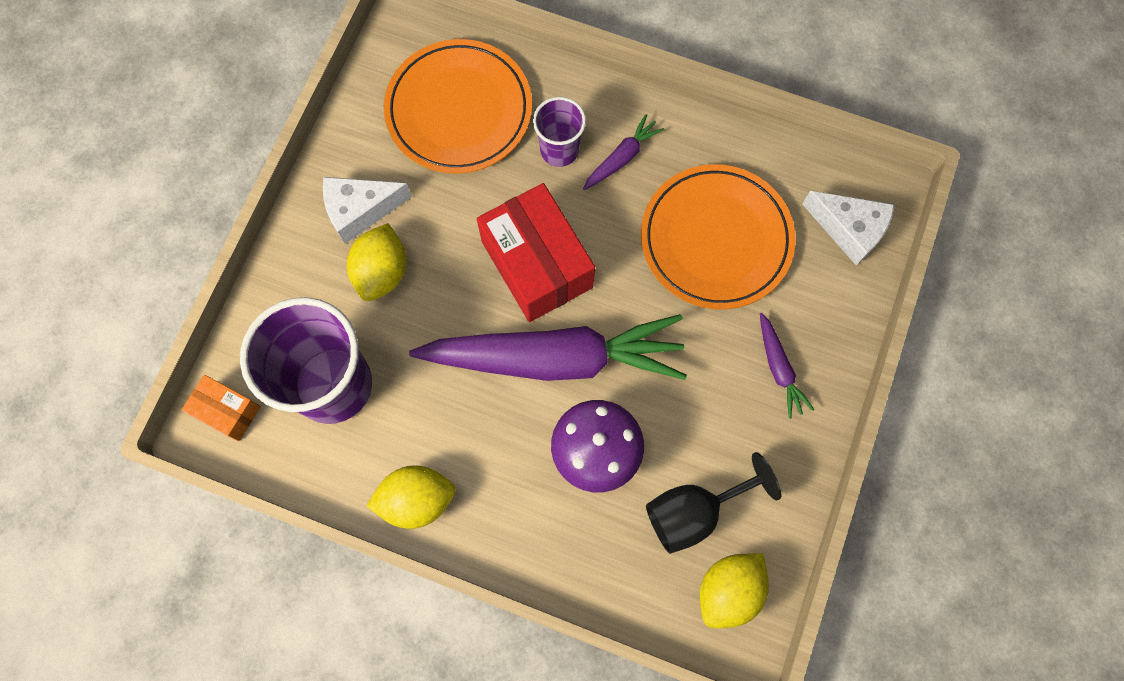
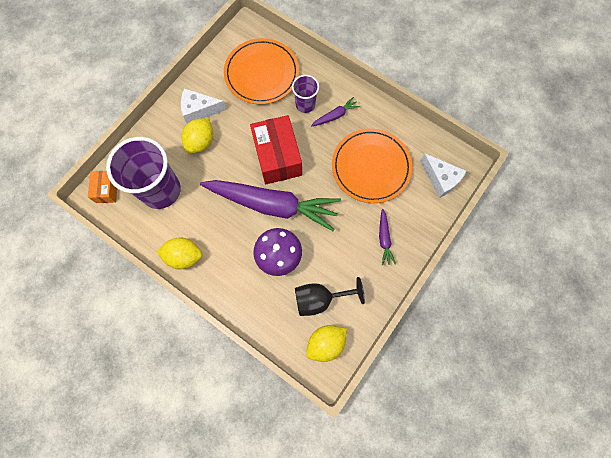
camera: 15 degrees right, 0 degrees up
(227, 411) = (107, 190): orange box -> orange box turned 45 degrees clockwise

